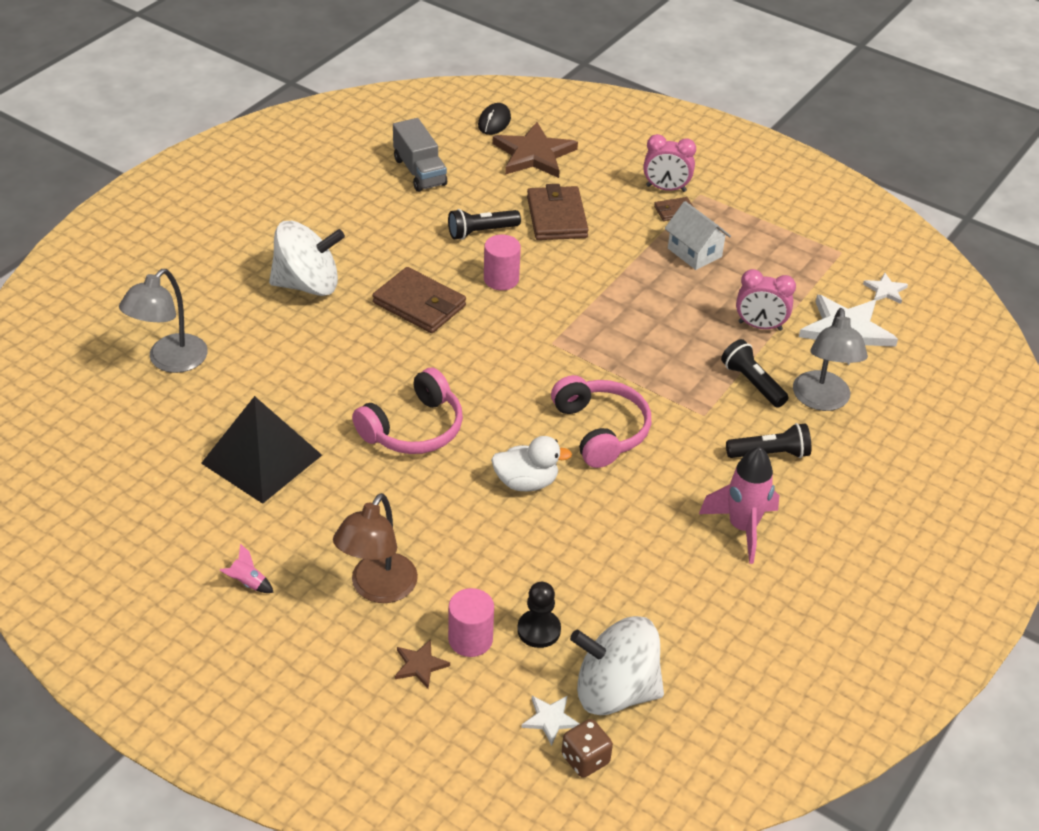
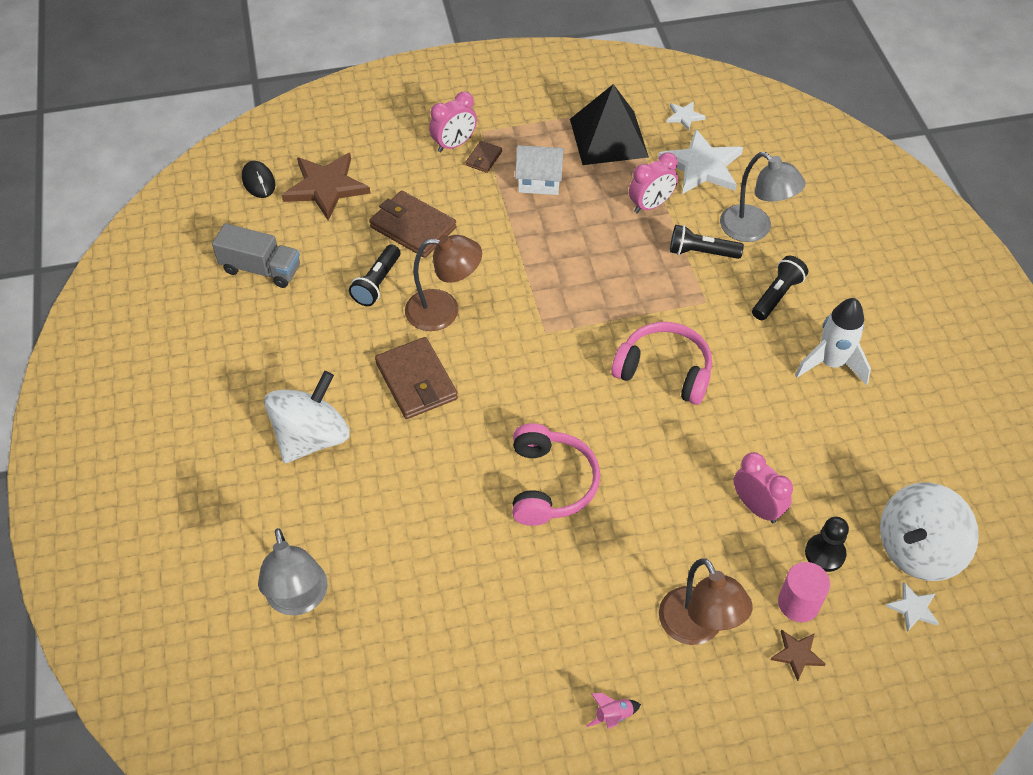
camera: 45 degrees left, 10 degrees up
(262, 459) = (483, 611): black pyramid -> black pyramid (608, 137)
(419, 304) = (416, 381): brown wallet -> brown wallet turned 75 degrees clockwise
(501, 279) = (444, 310): pink cylinder -> brown lamp
(526, 482) = (674, 454): white duck -> none
(534, 561) = (756, 507): none -> pink clock
(585, 759) = (965, 613): brown dice -> none
(742, 528) = (831, 363): pink rocket -> white rocket

